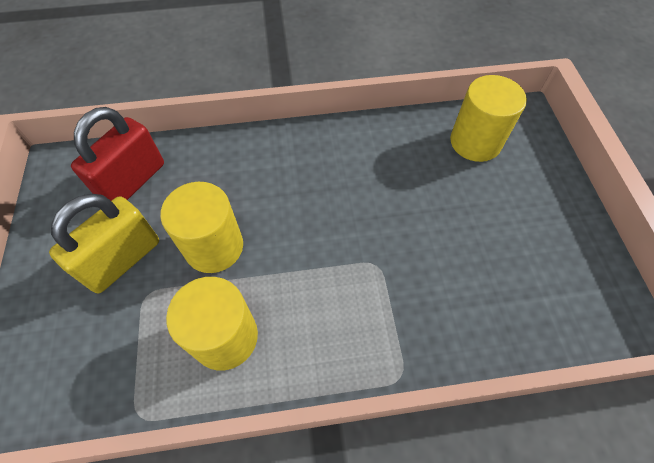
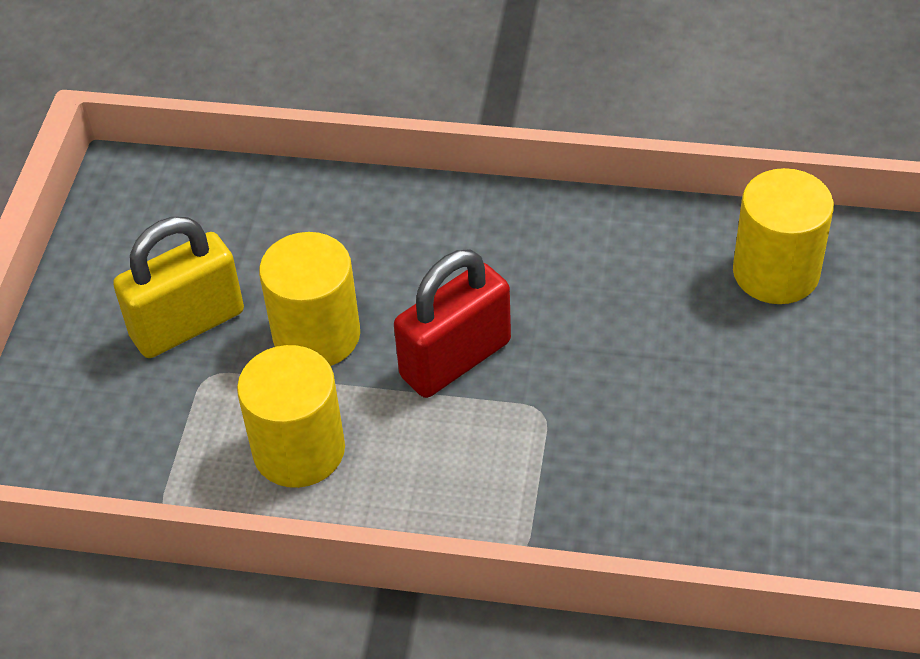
camera: 20 degrees right, 10 degrees down
(133, 181) = (226, 222): red padlock -> red padlock (455, 359)

